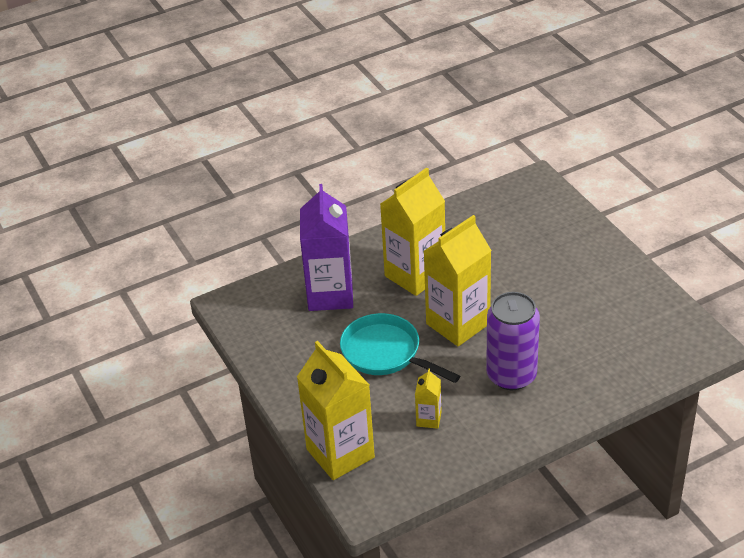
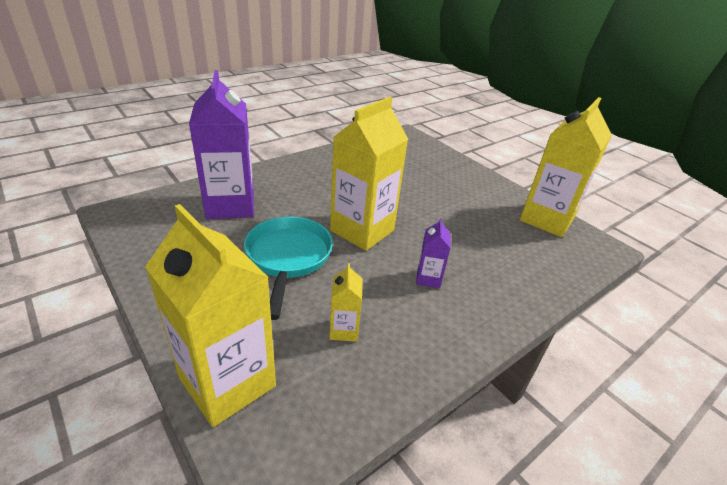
camera: 15 degrees left, 5 degrees down
(385, 353) = (288, 258): turquoise pan -> turquoise pan turned 60 degrees clockwise
(415, 275) = (315, 191): yellow carton -> yellow carton (546, 219)
(511, 375) = (428, 278): purple can -> purple carton

